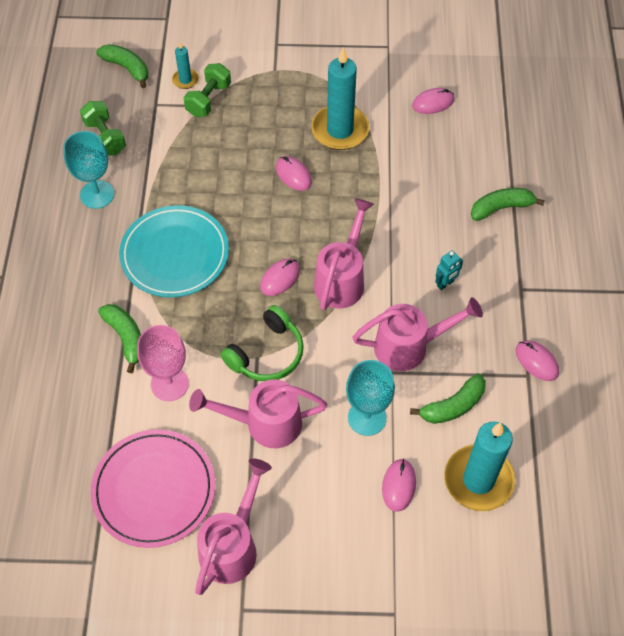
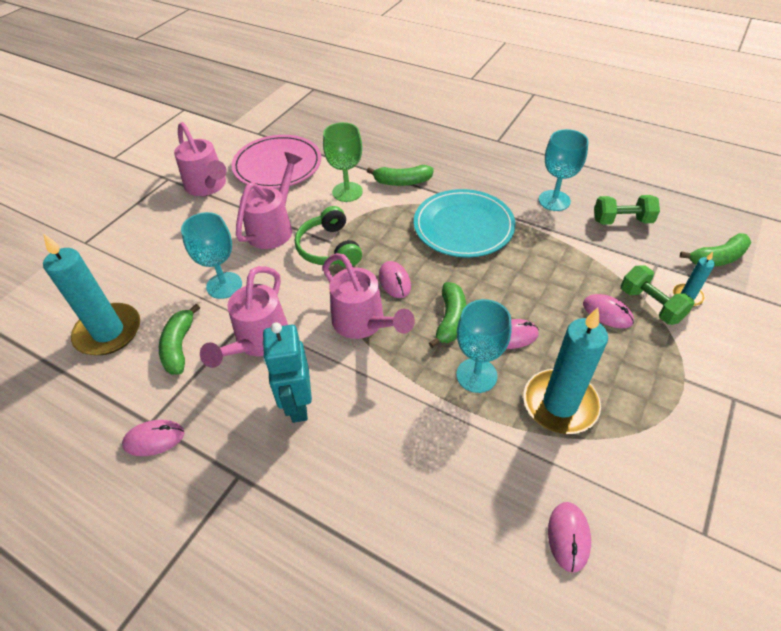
camera: 120 degrees right, 10 degrees down
(169, 384) = (347, 192): pink goblet -> green goblet
(345, 184) = (476, 375): none -> turquoise goblet
(399, 486) = (156, 281): pink mouse -> pink mouse (607, 313)
(445, 284) = (298, 405): turquoise robot -> turquoise robot, size x1.92
(501, 208) = (353, 522): green banana -> green banana (450, 320)

